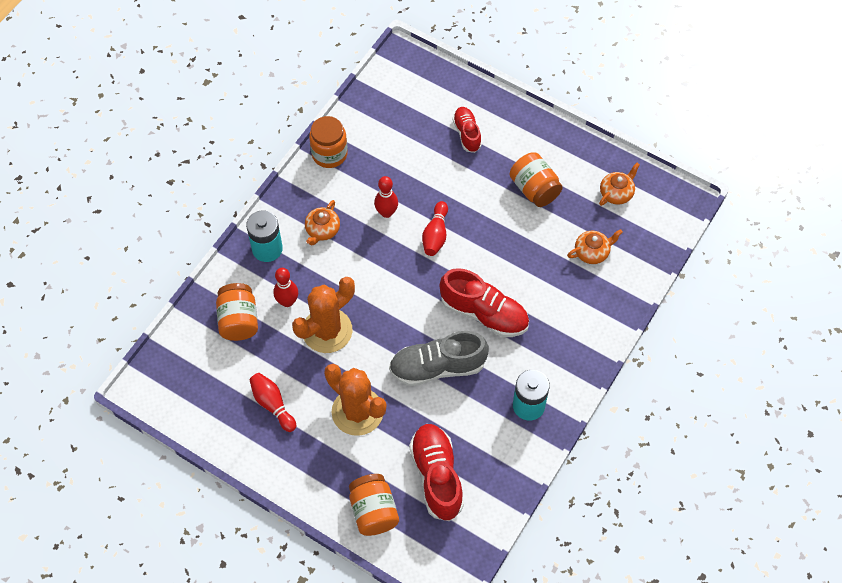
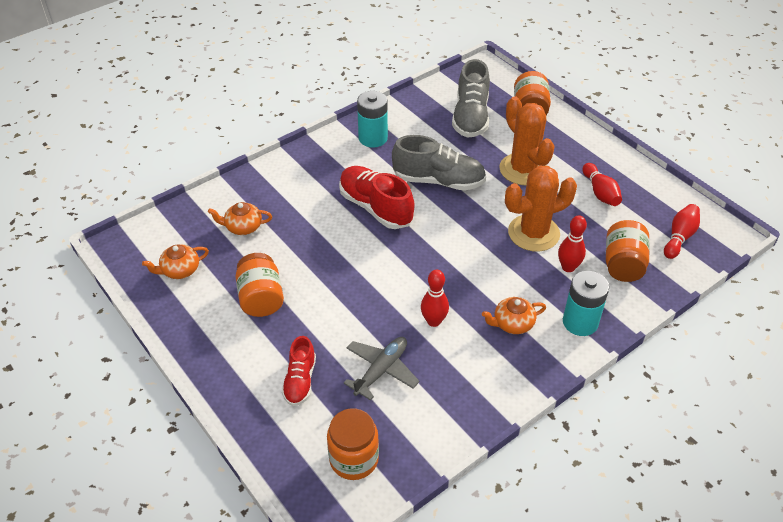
camera: 160 degrees left, 15 degrees down
(322, 230) = (512, 323): orange teapot -> orange teapot turned 150 degrees counterclockwise
(329, 154) = (478, 407): orange jar -> orange jar (354, 459)
(411, 160) = (381, 370): none -> grey plane
(435, 235) = (390, 285): red bowling pin -> red bowling pin (679, 237)
(437, 476) = (470, 117): red shoe -> grey shoe

